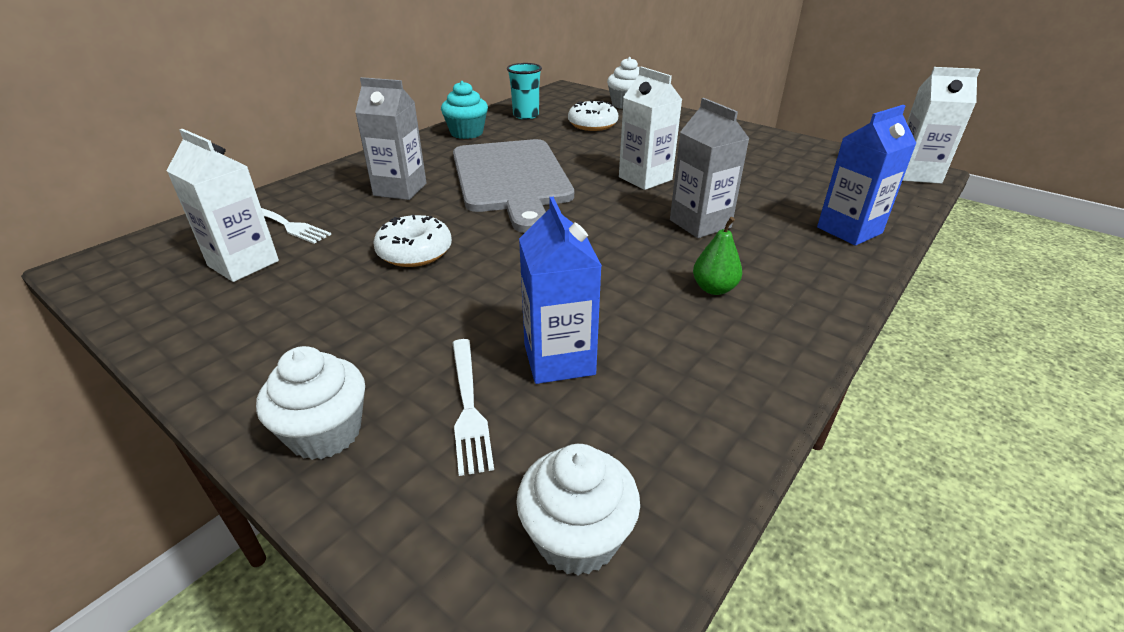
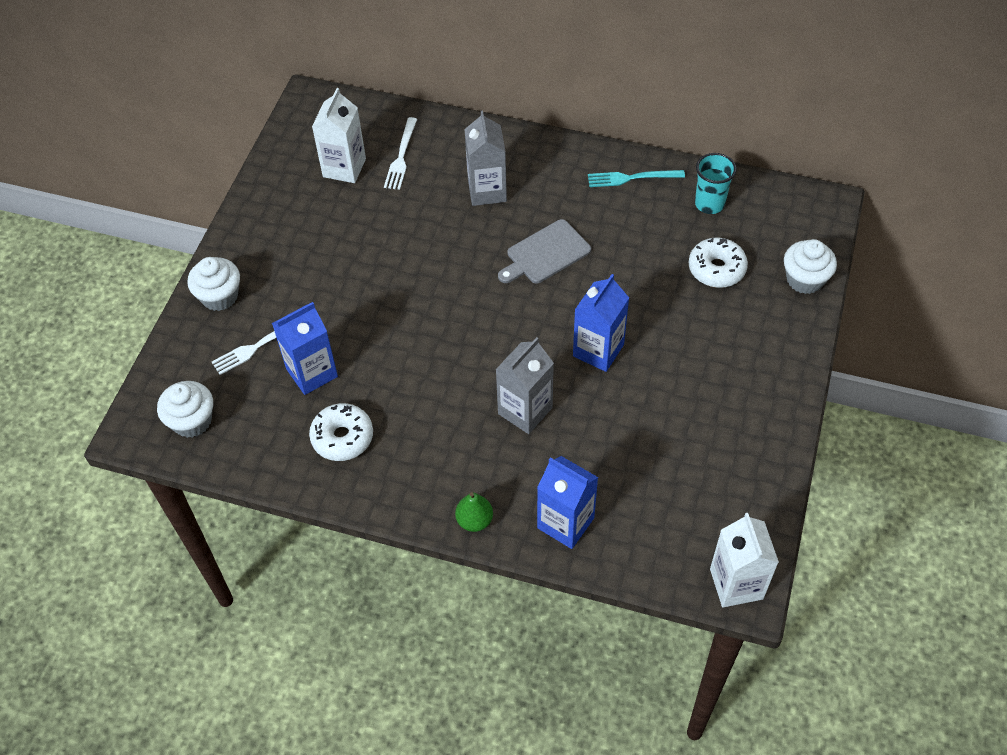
camera: 70 degrees right, 20 degrees up
(415, 252) = (397, 248): white donut -> white donut (342, 437)
(466, 133) = (631, 178): turquoise cupcake -> turquoise fork
(511, 179) = (545, 253): grey cutting board -> grey cutting board, size x0.53
(645, 178) = (598, 350): white carton -> blue carton
(714, 289) = (425, 438): green pear -> green pear (474, 520)

